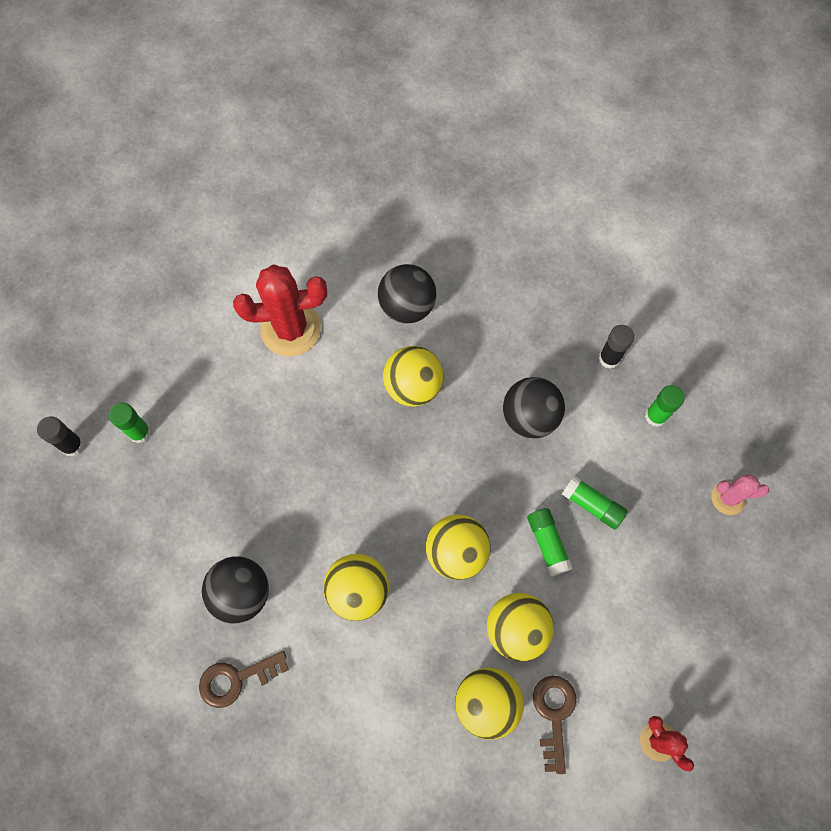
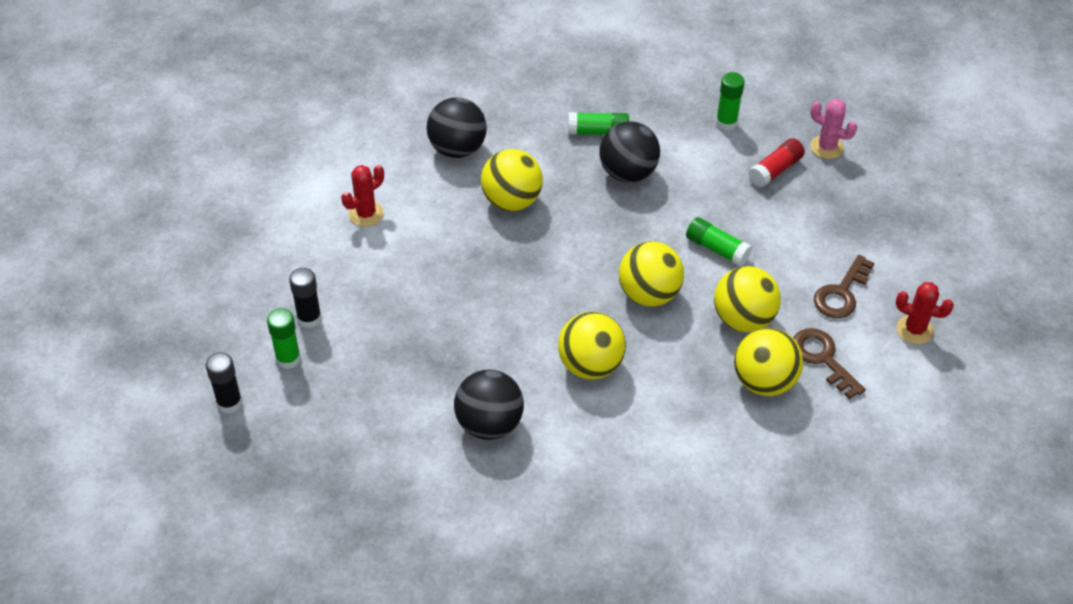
camera: 35 degrees left, 20 degrees down
(236, 679) = (539, 487): brown key -> brown key (841, 293)
(290, 329) = (366, 214): red cactus -> red cactus, size x0.54
(592, 505) = (729, 205): green glue stick -> green glue stick (598, 131)
(609, 358) = (656, 103): black glue stick -> black glue stick (309, 318)
(662, 493) = (775, 170): none -> red glue stick
(728, 498) = (827, 147): pink cactus -> pink cactus turned 60 degrees clockwise

